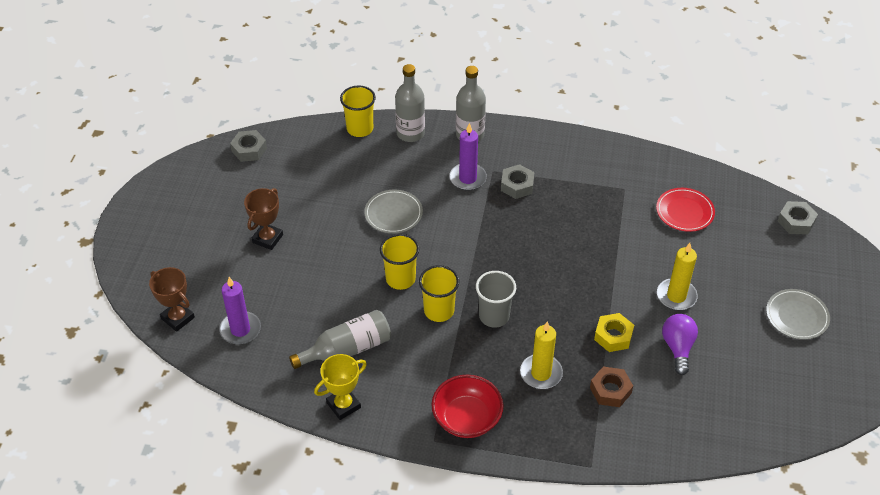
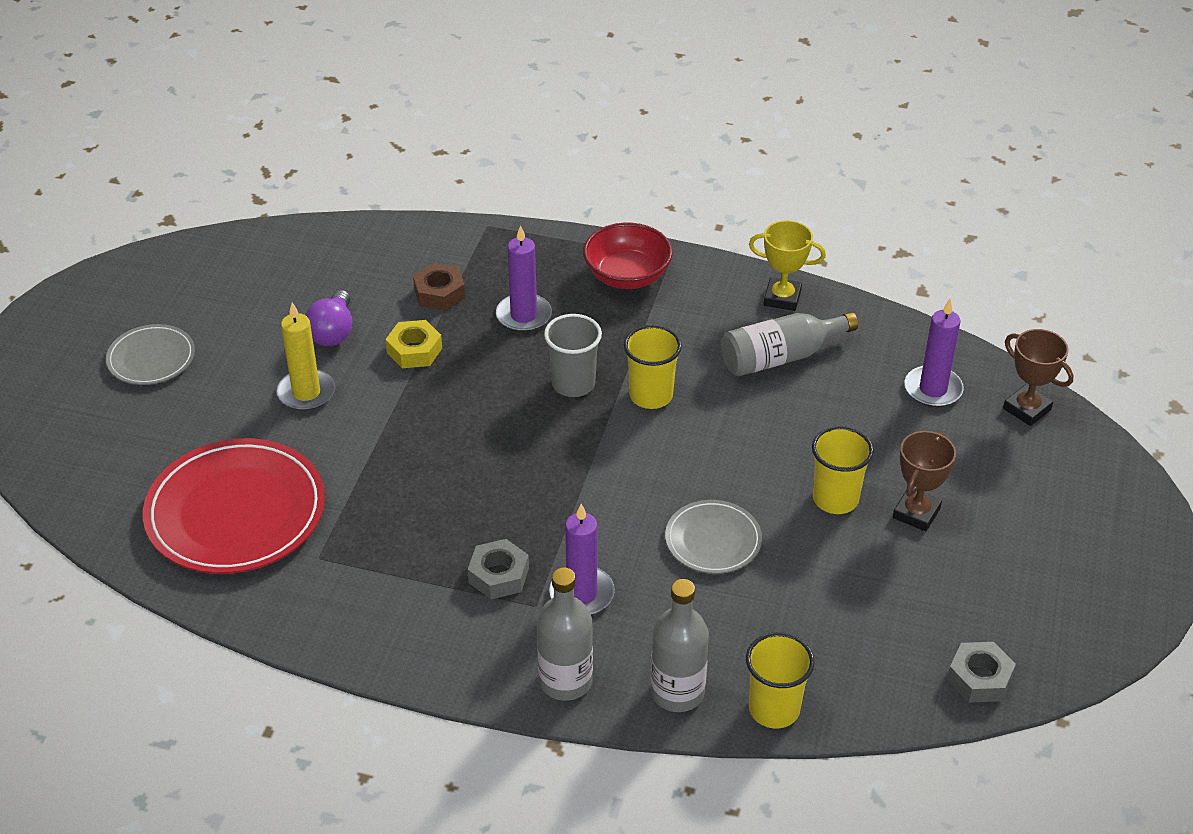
camera: 175 degrees left, 5 degrees down
(343, 405) = (782, 298): yellow trophy -> yellow trophy turned 45 degrees clockwise
(400, 279) = (704, 440): yellow cup -> yellow cup (835, 499)
(541, 373) = (523, 315): yellow candle -> purple candle
(684, 212) = (236, 512): red plate -> red plate, size x1.89
(796, 222) = (68, 485): grey nut -> none

